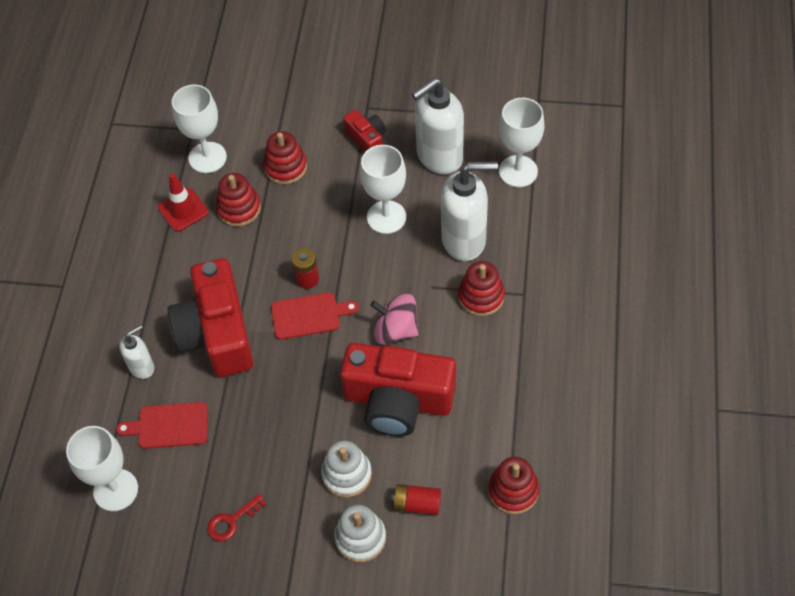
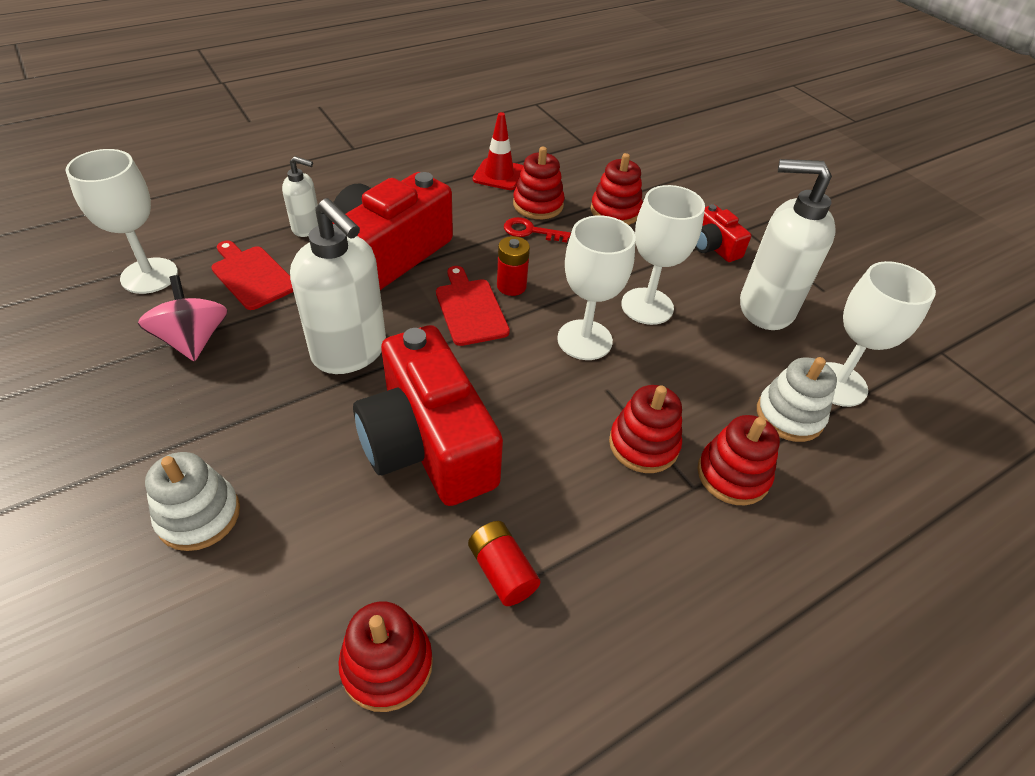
camera: 45 degrees right, 10 degrees down
(207, 157) = (567, 163): white goblet -> white goblet (584, 340)
(232, 521) = (158, 380): red key -> red key (530, 231)
(309, 315) = (470, 309): red cutting board -> red cutting board turned 150 degrees counterclockwise
(347, 474) = (287, 450): white stacking toy -> white stacking toy (789, 415)
(366, 139) = (713, 246): red camera -> red camera turned 135 degrees clockwise
(395, 330) = (520, 389): pink spinning top -> pink spinning top (193, 340)
(417, 504) = (288, 551): red battery -> red battery (502, 571)
(464, 240) = (696, 386): white soap dispenser -> white soap dispenser (350, 351)
(530, 270) = (733, 475): none -> red stacking toy

